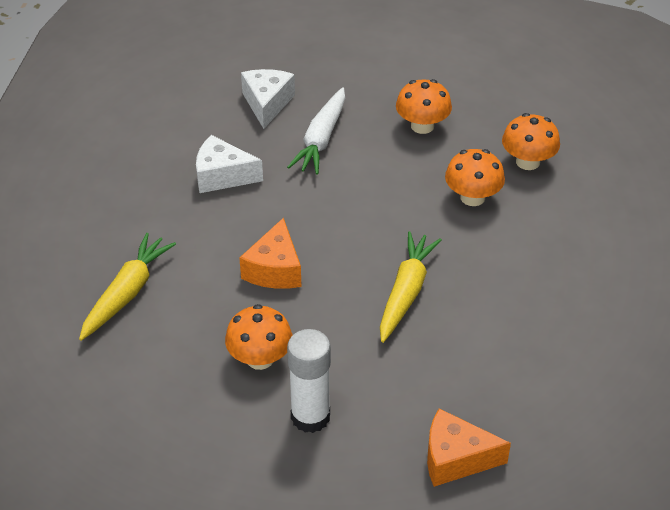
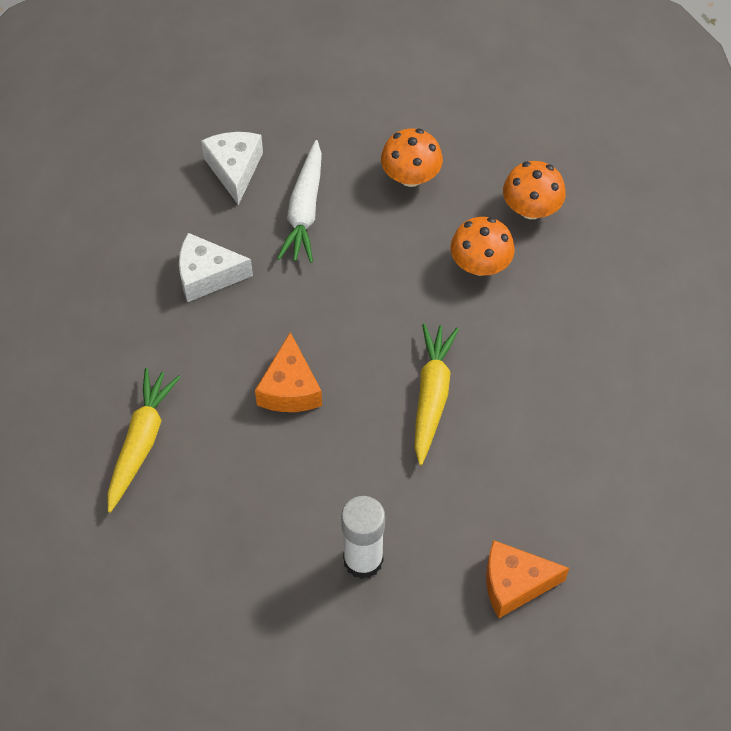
camera: 10 degrees left, 15 degrees up
(260, 358) = (298, 500): orange mushroom -> none

